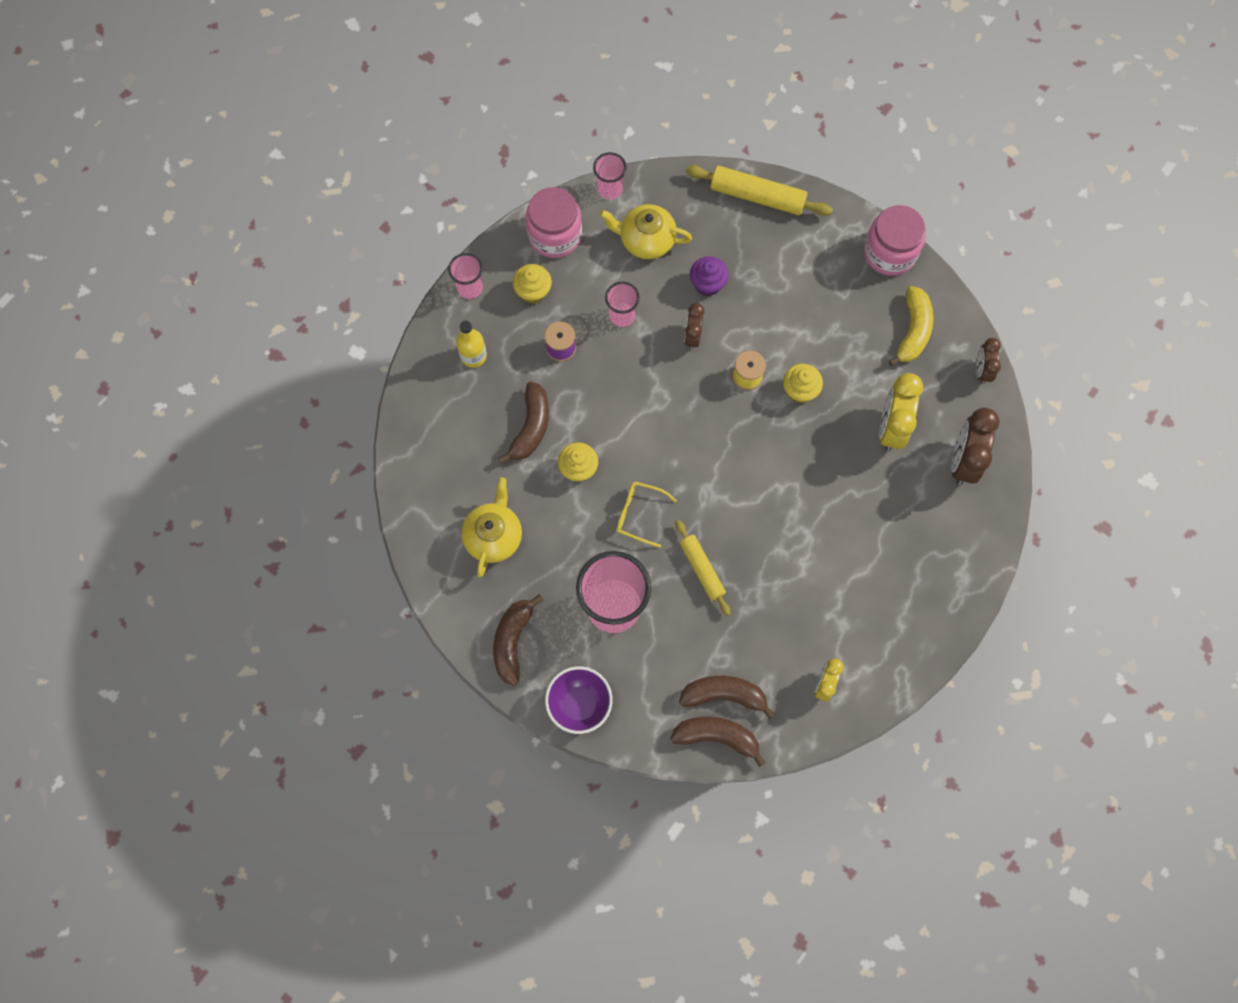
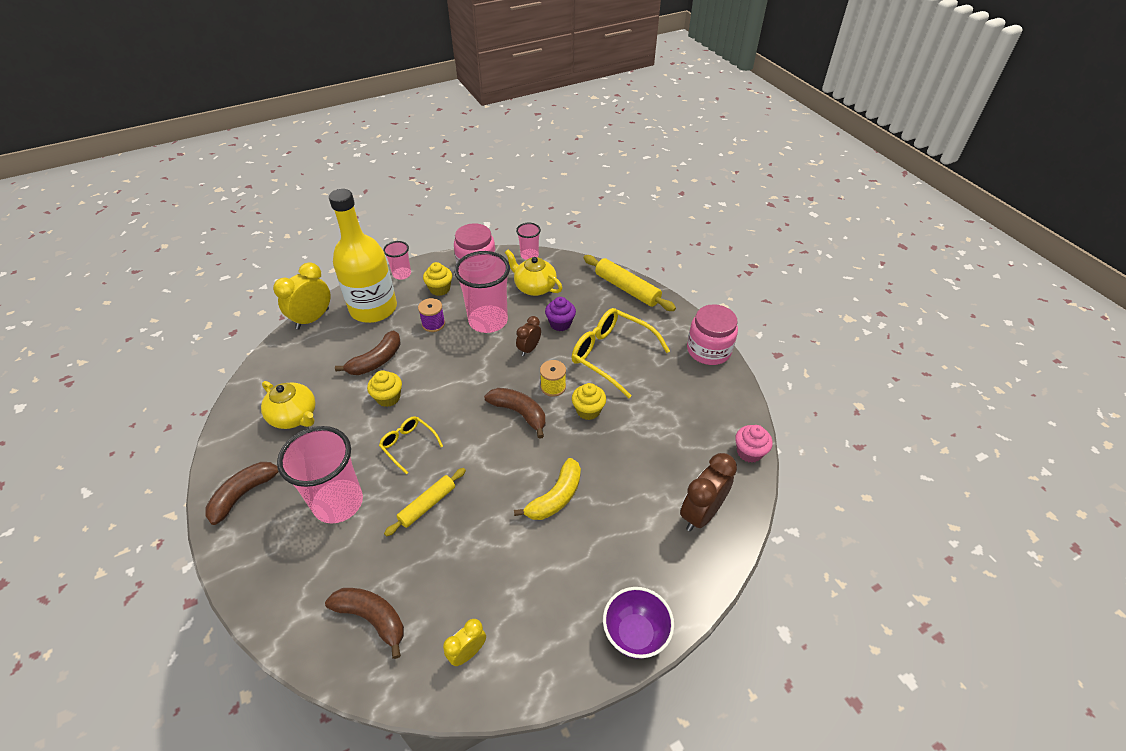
camera: 25 degrees right, 25 degrees down
(473, 355) = (373, 308): yellow bottle -> yellow bottle, size x2.33
(494, 536) = (294, 416): yellow teapot -> yellow teapot turned 90 degrees clockwise
(579, 704) = (251, 567): purple bowl -> purple bowl (635, 634)
(622, 316) = (488, 321): pink cup -> pink cup, size x1.96
(702, 569) = (427, 505): yellow rolling pin -> yellow rolling pin turned 45 degrees clockwise
(716, 737) = (339, 654): brown banana -> brown banana (519, 413)
(788, 305) = (611, 355): none -> yellow glasses
(891, 427) = (649, 464): yellow clock -> yellow clock (312, 319)
(913, 331) = (702, 404): yellow banana -> yellow banana (555, 497)
(982, 370) = (749, 452): brown clock -> pink cupcake

